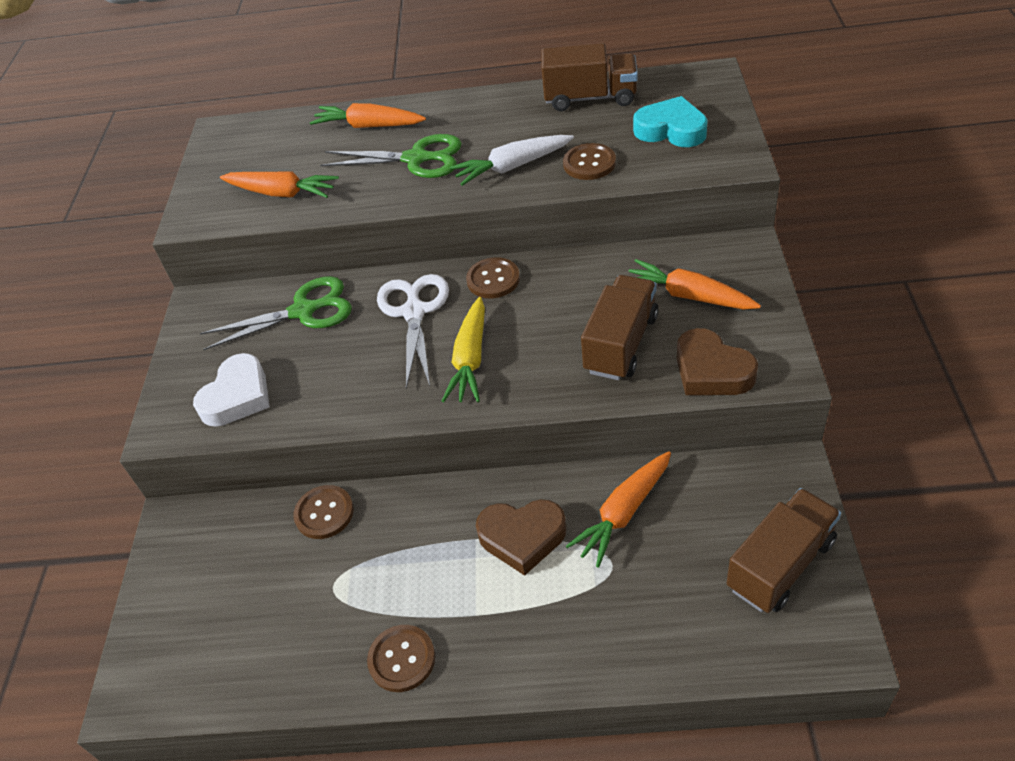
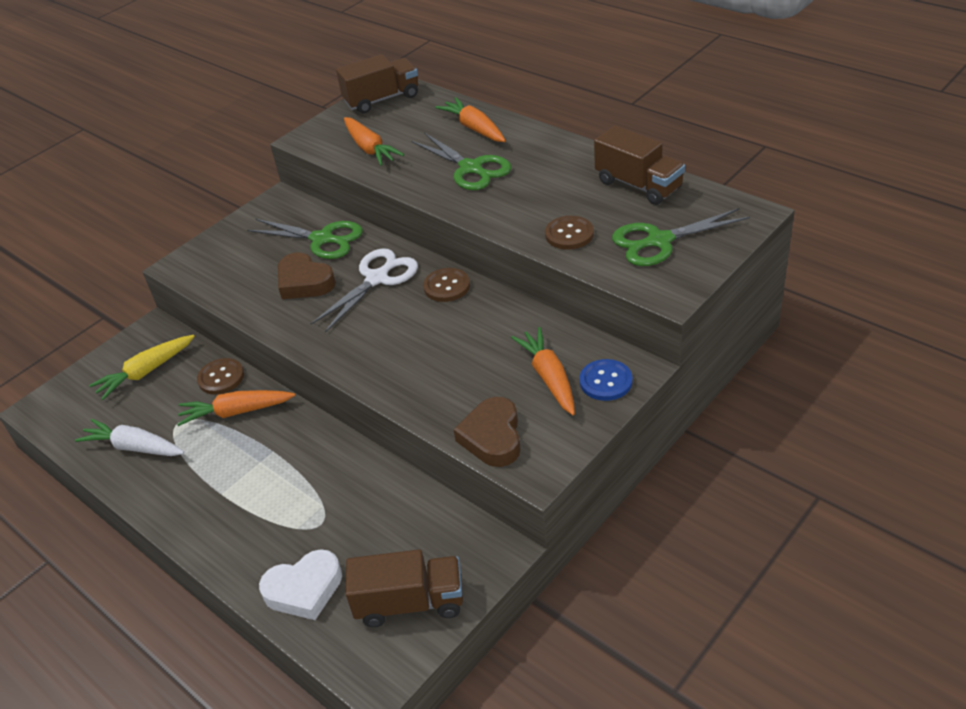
camera: 40 degrees right, 5 degrees down
(237, 396) = (231, 271): white heart -> white heart (304, 589)
(402, 659) = (161, 488): brown button -> none
(470, 359) = (368, 330): yellow carrot -> yellow carrot (146, 372)
(512, 167) = (518, 208): white carrot -> white carrot (134, 447)
(522, 537) = (296, 469): brown heart -> brown heart (304, 282)
(621, 344) = (463, 380): brown truck -> brown truck (382, 99)
(623, 513) = (365, 499): orange carrot -> orange carrot (236, 412)
(671, 130) = (659, 241): turquoise heart -> green scissors
(737, 270) = (605, 381): none -> blue button

